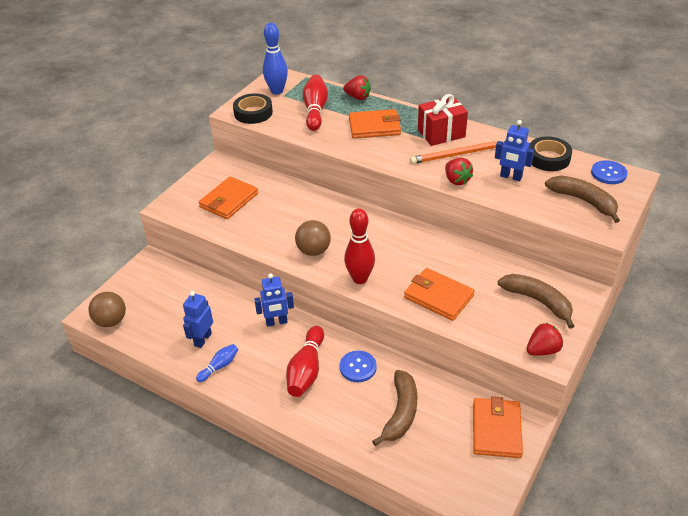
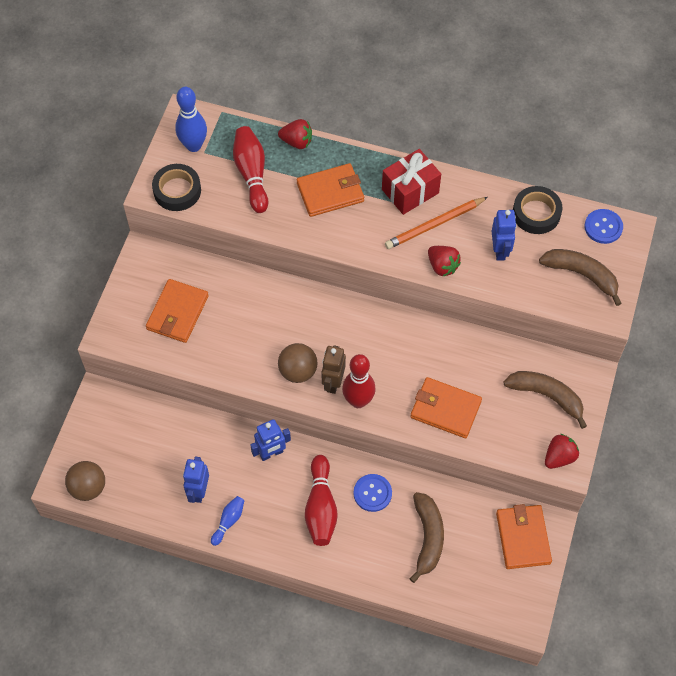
camera: 15 degrees left, 20 degrees up
(341, 263) = (333, 382): none -> brown robot
(511, 177) = (500, 250): blue robot -> blue robot turned 105 degrees counterclockwise

